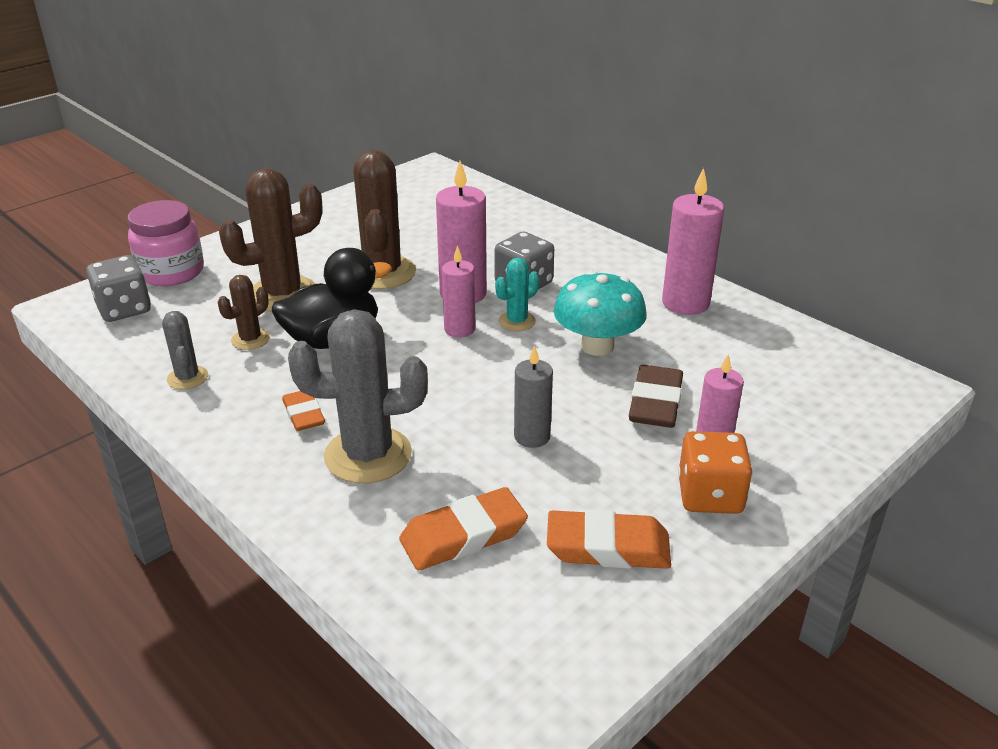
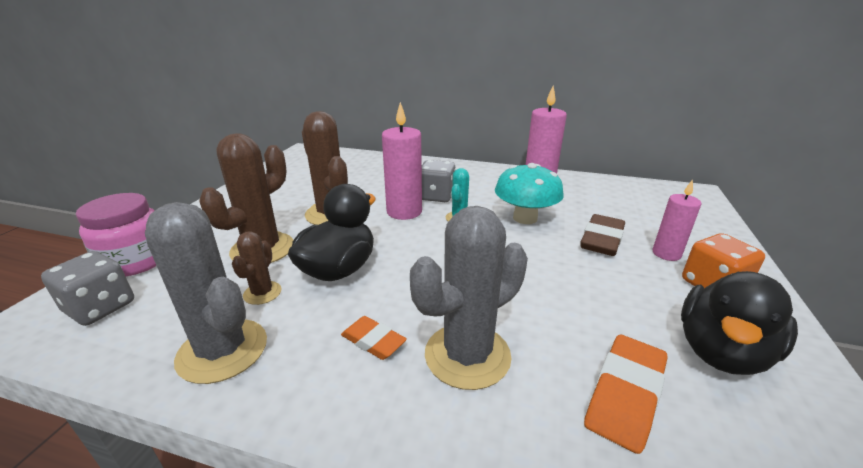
camera: 30 degrees left, 5 degrees down
(187, 378) = (222, 350): grey cactus -> grey cactus, size x1.95
(459, 329) = (427, 234): pink candle -> none
(532, 436) = (564, 289): grey candle -> none
(608, 547) = (721, 352): orange eraser -> black duck
(655, 403) = (602, 240): brown eraser -> brown eraser turned 45 degrees clockwise

